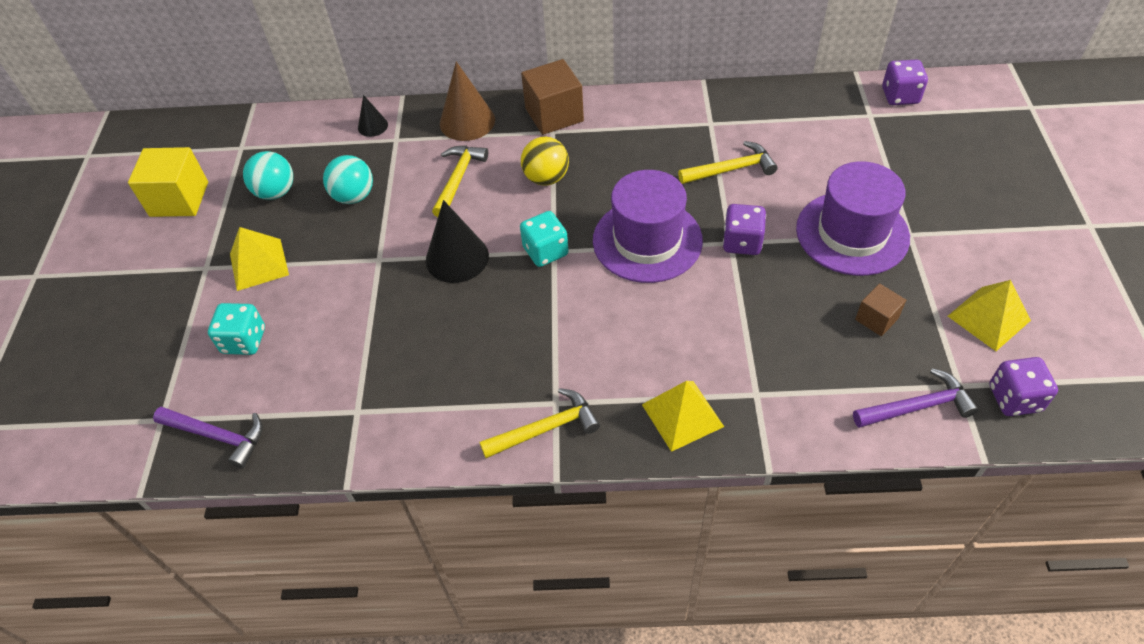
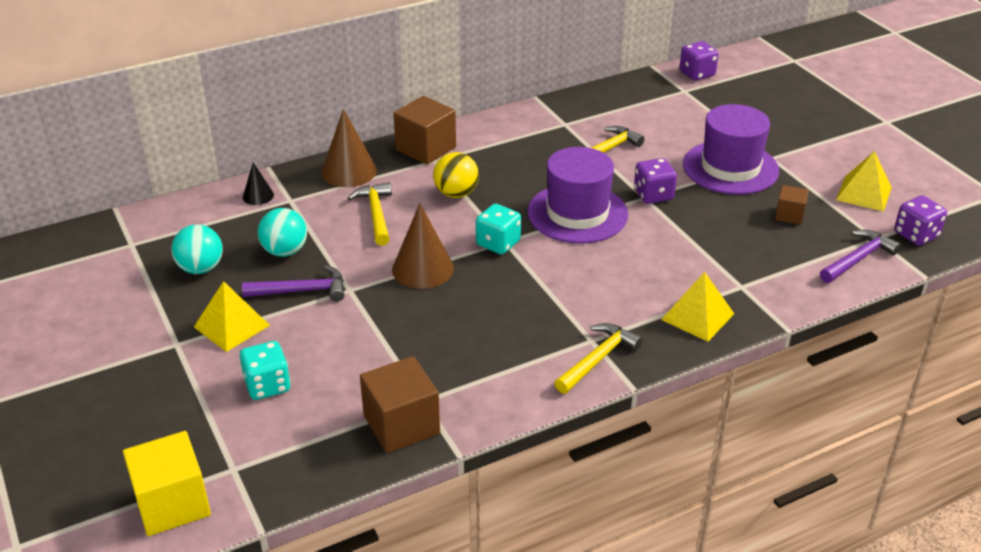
camera: 30 degrees left, 15 degrees down
(179, 199) = (98, 300): yellow cube -> yellow cube (172, 503)
(217, 436) = (303, 461): purple hammer -> purple hammer (302, 291)
(321, 431) = (401, 425): none -> brown cube
(457, 258) = (423, 269): black cone -> brown cone

